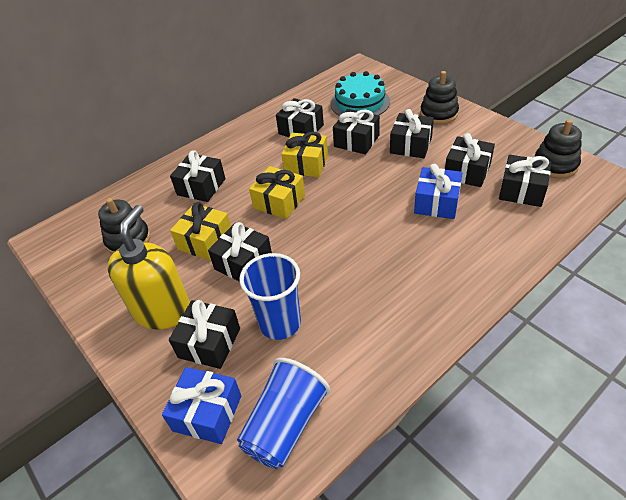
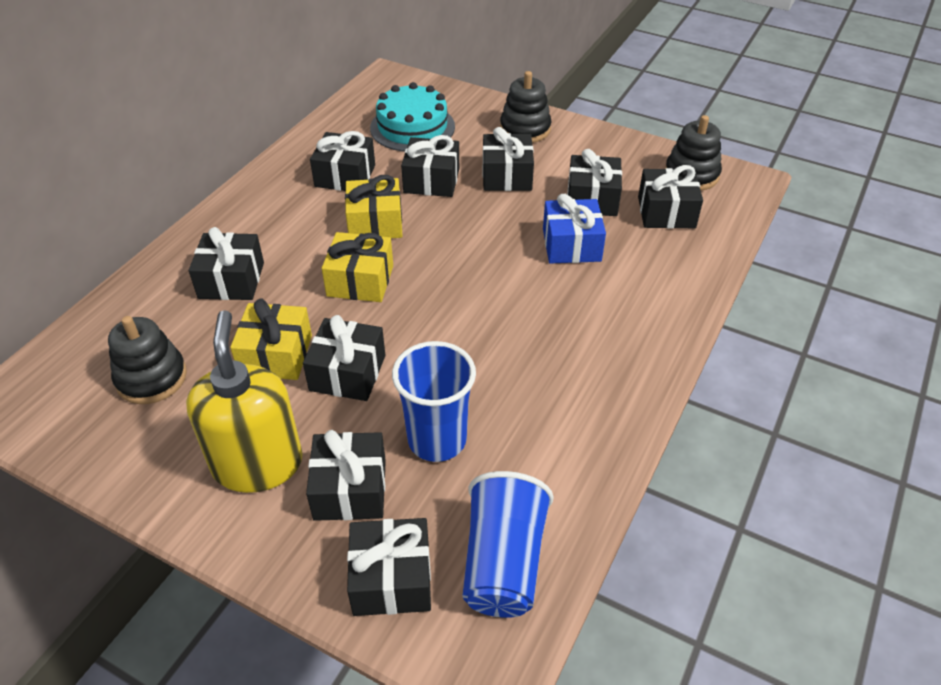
camera: 25 degrees left, 0 degrees up
(207, 413) = (391, 579): blue gift -> black gift

